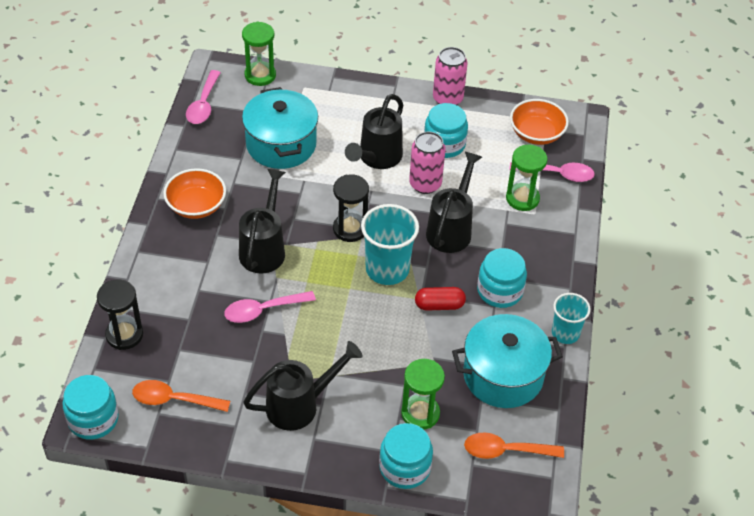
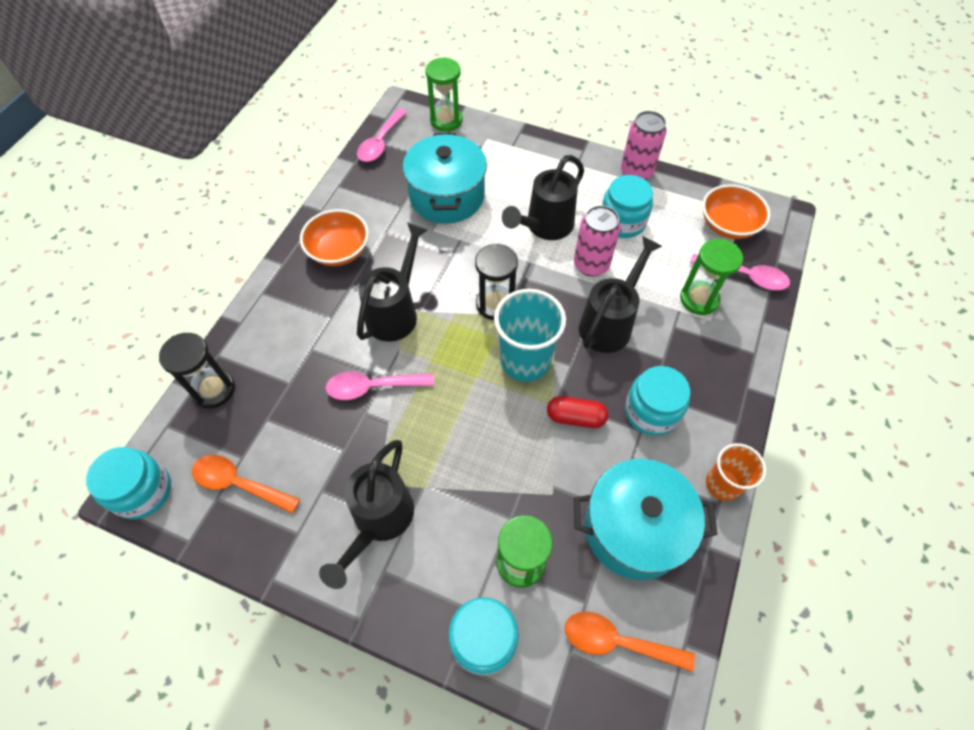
camera: 15 degrees right, 10 degrees up
(299, 405) = (379, 521): black watering can -> black watering can turned 120 degrees clockwise
(565, 333) = (722, 484): turquoise cup -> orange cup

